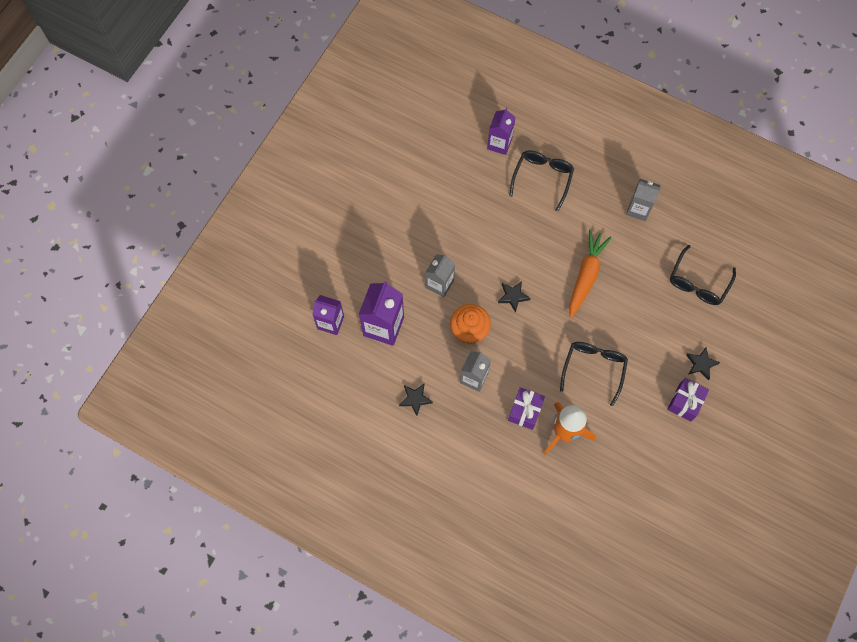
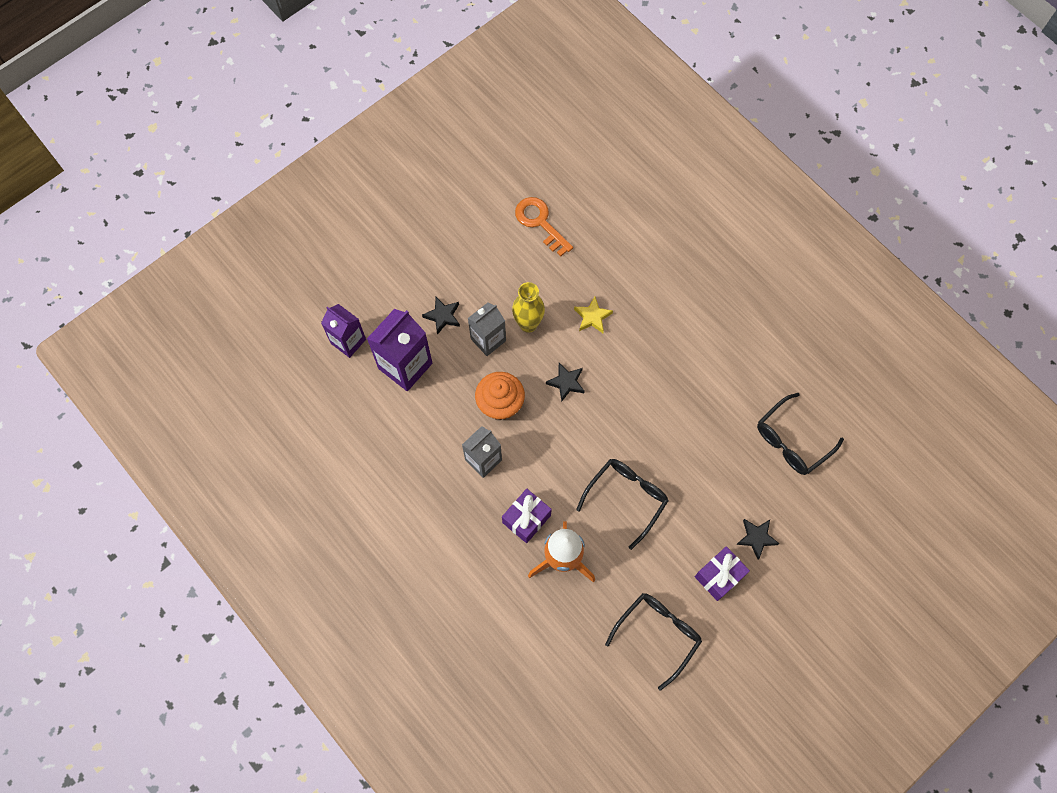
camera: 20 degrees right, 0 degrees up
(415, 399) = (407, 460): black star -> black star (443, 316)
(443, 179) = (540, 223): none -> orange key
(466, 261) = (528, 324): none -> yellow vase
(499, 143) = (621, 203): purple carton -> none
(512, 239) = (592, 317): none -> yellow star
(542, 178) = (655, 259): black glasses -> black glasses (658, 634)
(585, 276) = (660, 388): orange carrot -> none
(638, 209) = (754, 331): grey carton -> none

